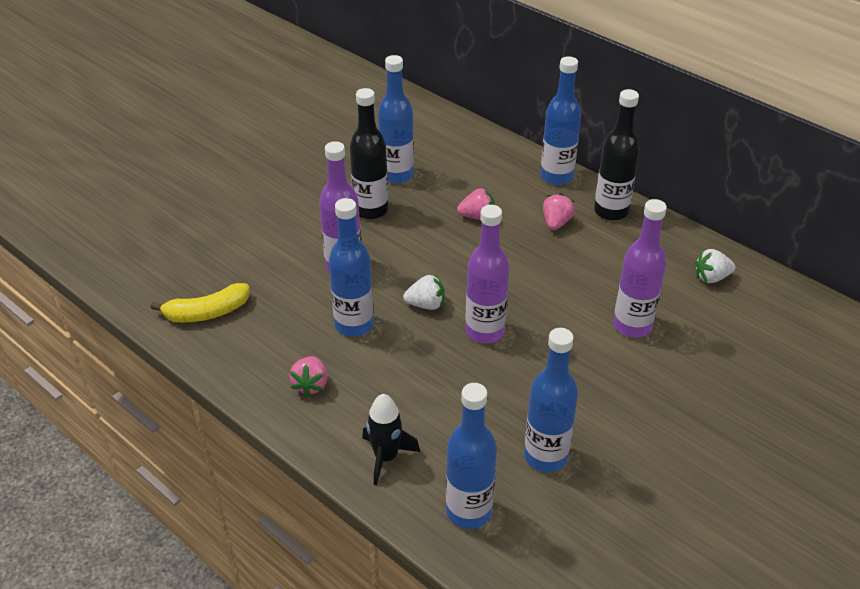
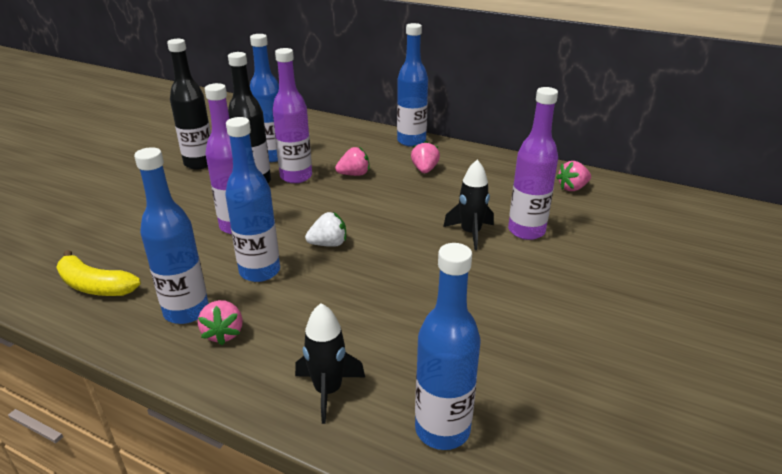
camera: 15 degrees left, 10 degrees down
(207, 313) = (95, 286): yellow banana -> yellow banana turned 60 degrees clockwise
(485, 331) = (393, 256): purple bottle -> purple bottle (296, 177)
(545, 456) = (501, 355): blue bottle -> blue bottle (186, 311)
(572, 318) = (470, 233): none -> black rocket
(611, 211) = (466, 157): black bottle -> black bottle (199, 163)
(711, 277) = (572, 188): white strawberry -> pink strawberry

